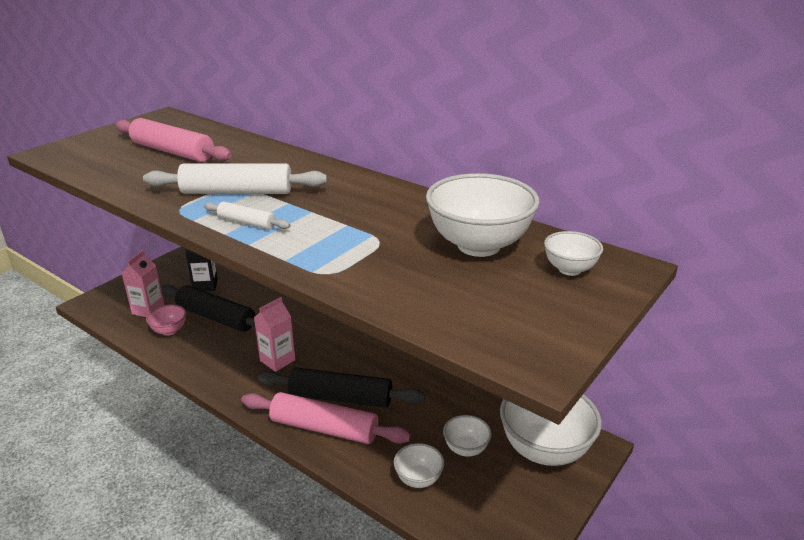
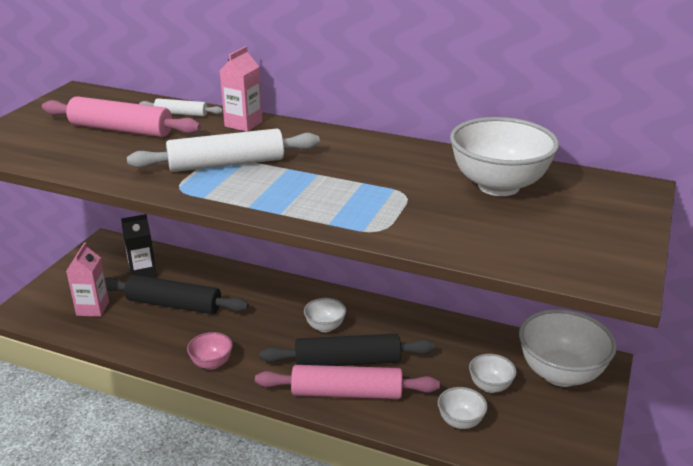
camera: 15 degrees left, 0 degrees up
(169, 331) = (129, 326): pink bowl -> pink bowl (211, 363)
(247, 223) = (262, 193): white rolling pin -> white rolling pin (181, 114)
(277, 360) = (264, 336): pink carton -> pink carton (243, 124)
(569, 269) = (591, 197): white bowl -> white bowl (325, 327)

